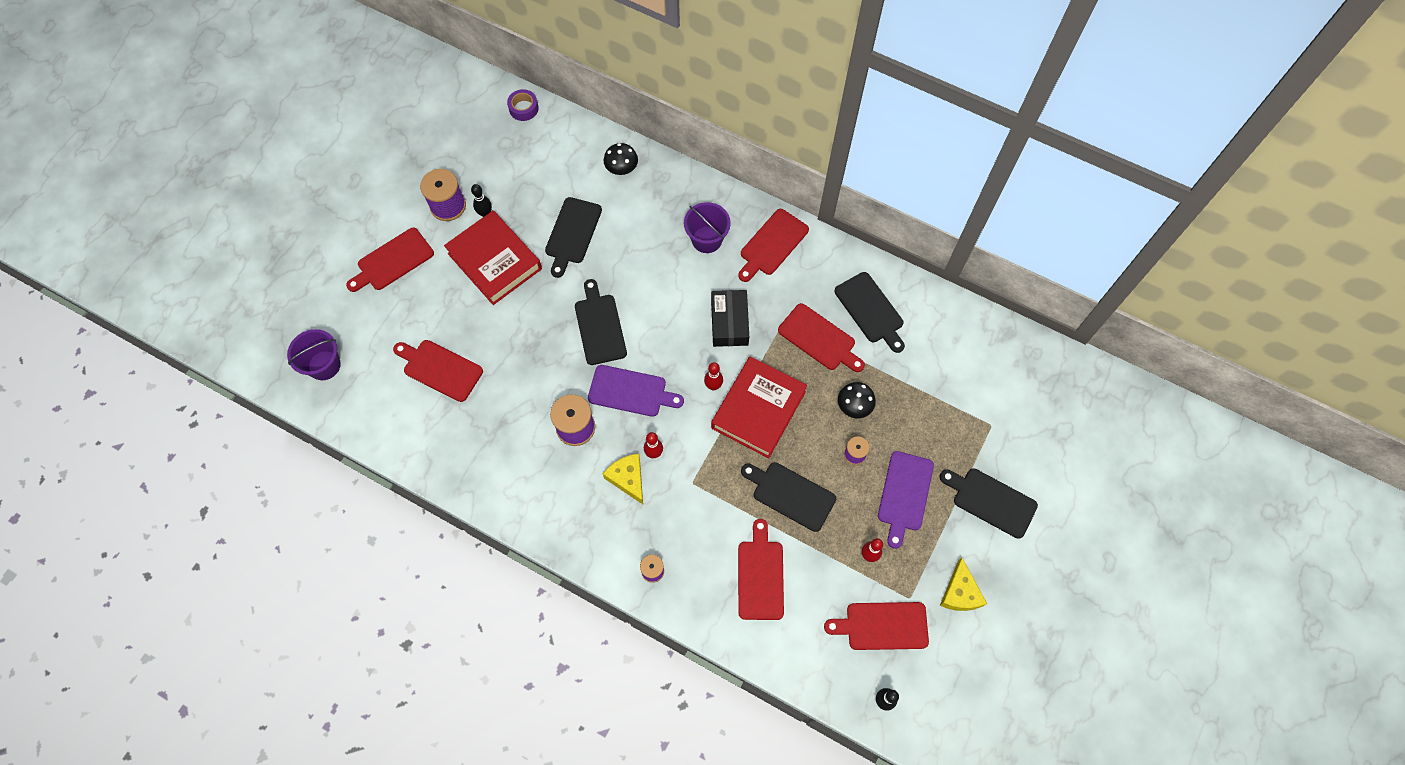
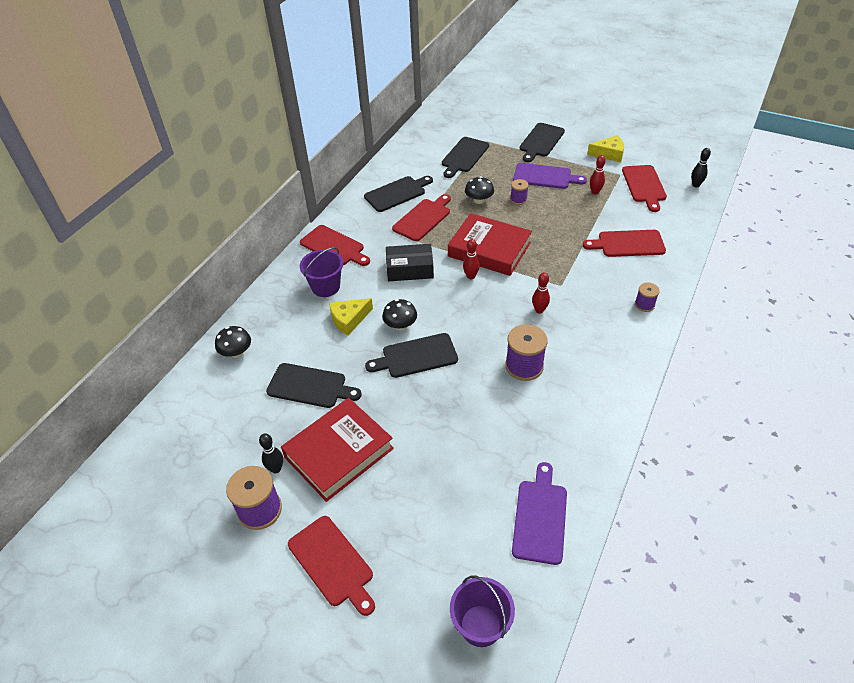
camera: 90 degrees left, 20 degrees down
(440, 369) = (474, 491): red cutting board -> none
(523, 108) = (137, 445): purple tape -> none
(628, 478) = (566, 326): yellow cheese -> yellow cheese (349, 319)
(631, 391) = (482, 329): purple cutting board -> purple cutting board (540, 517)
(644, 312) = (400, 325): none -> black mushroom
(790, 494) = (558, 230): black cutting board -> black cutting board (464, 156)

